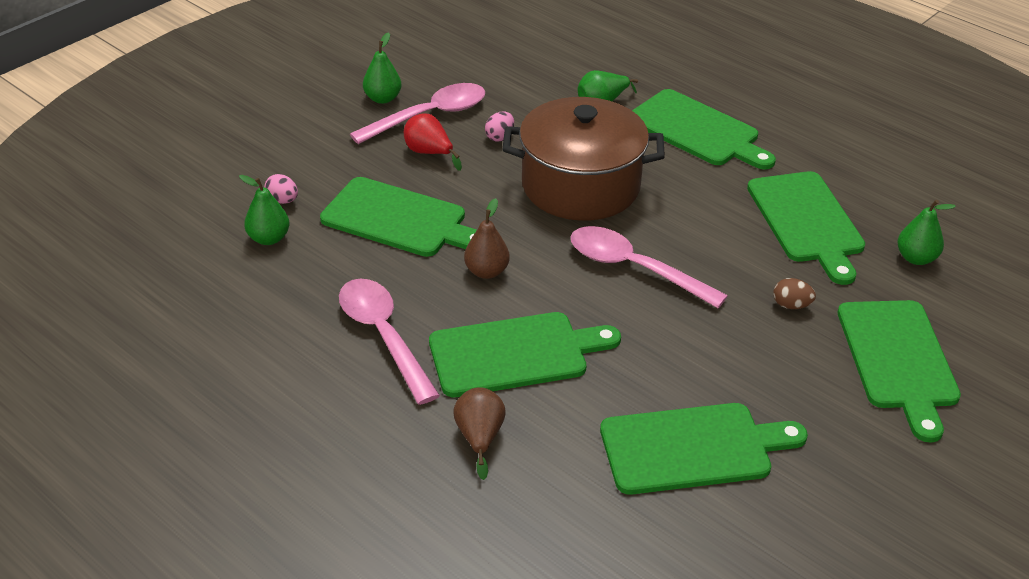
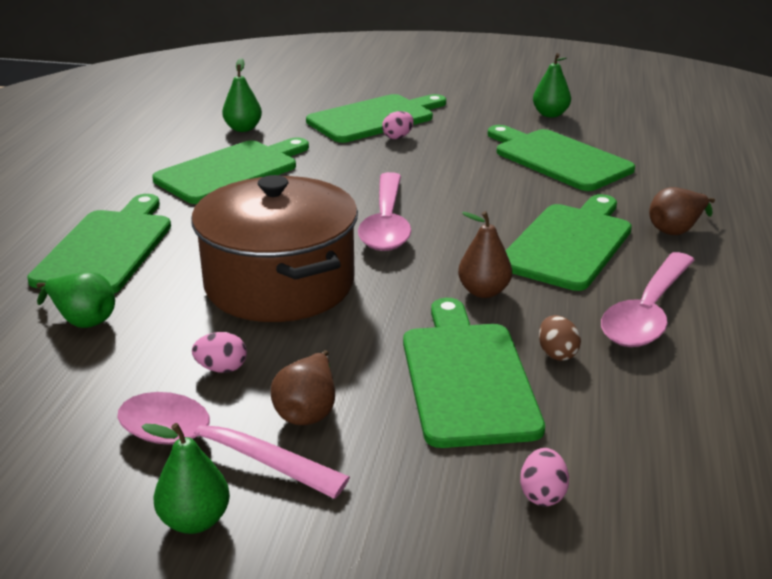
camera: 120 degrees left, 10 degrees down
(269, 238) = (624, 465): green pear -> green pear (550, 114)
(429, 153) = (308, 410): red pear -> brown pear
(515, 354) = (569, 243): green cutting board -> green cutting board turned 75 degrees clockwise
(791, 305) = (357, 157): brown egg -> brown egg (557, 353)
(830, 354) = (398, 137): none -> pink egg

